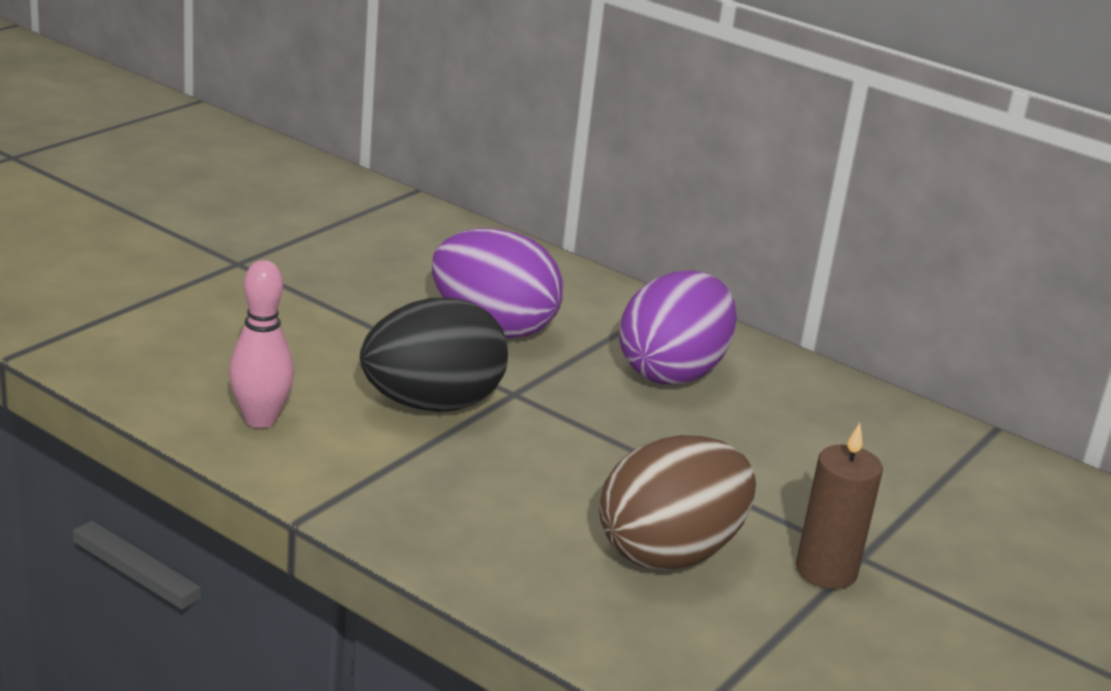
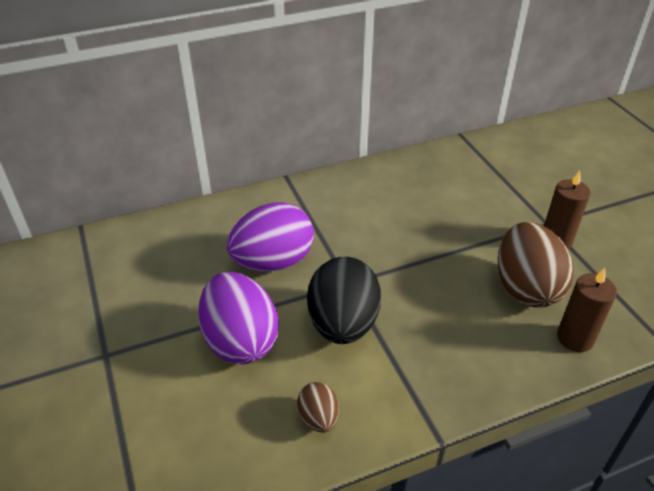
camera: 55 degrees left, 15 degrees up
(260, 420) = (318, 418): pink bowling pin -> brown egg
(603, 618) = (575, 338): none -> brown candle
(672, 372) = (360, 212): purple egg -> purple egg (240, 340)

